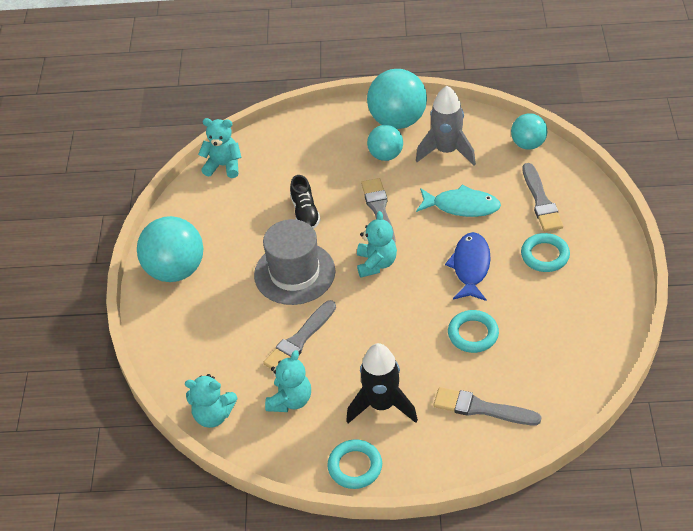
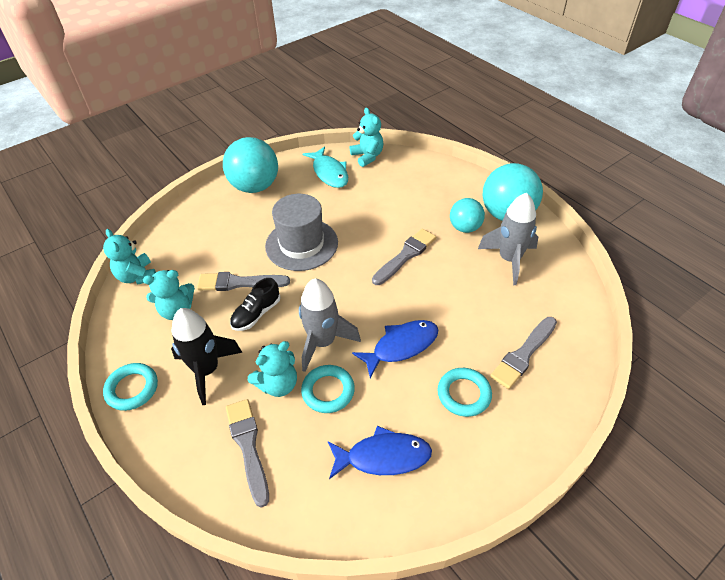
camera: 50 degrees right, 0 degrees up
(305, 212) = (364, 217): black shoe -> black shoe (256, 314)
(376, 263) = (351, 284): turquoise teddy bear -> turquoise teddy bear (278, 384)
(422, 313) = (323, 342): none -> grey rocket
(462, 206) = (461, 303): turquoise fish -> turquoise fish (329, 173)
(528, 144) = (577, 307): turquoise ball -> none
(557, 330) = (383, 457): none -> blue fish

